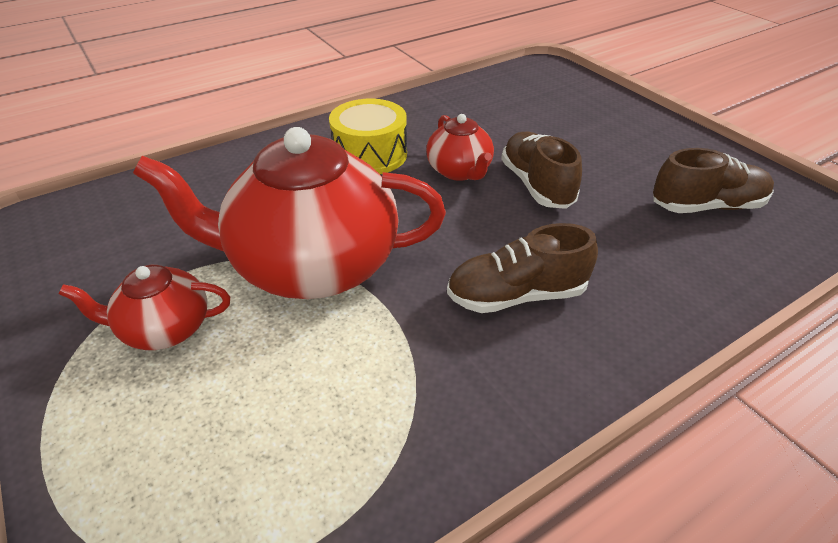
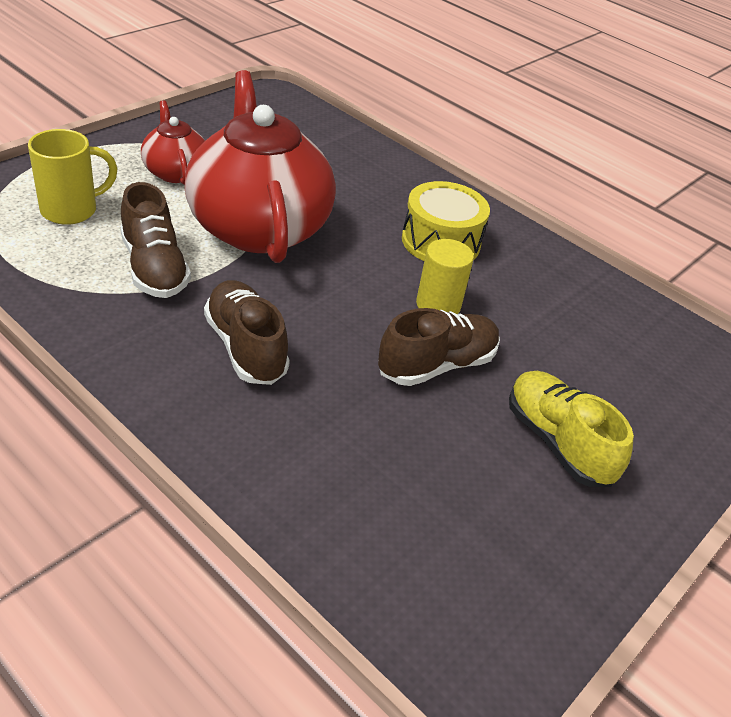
camera: 70 degrees right, 0 degrees up
(213, 451) = (71, 210): none -> yellow mug
(459, 171) = (438, 305): red teapot -> yellow cylinder
(614, 148) = (557, 442): none -> yellow shoe
(706, 206) = (454, 525): brown shoe -> brown shoe (154, 268)

